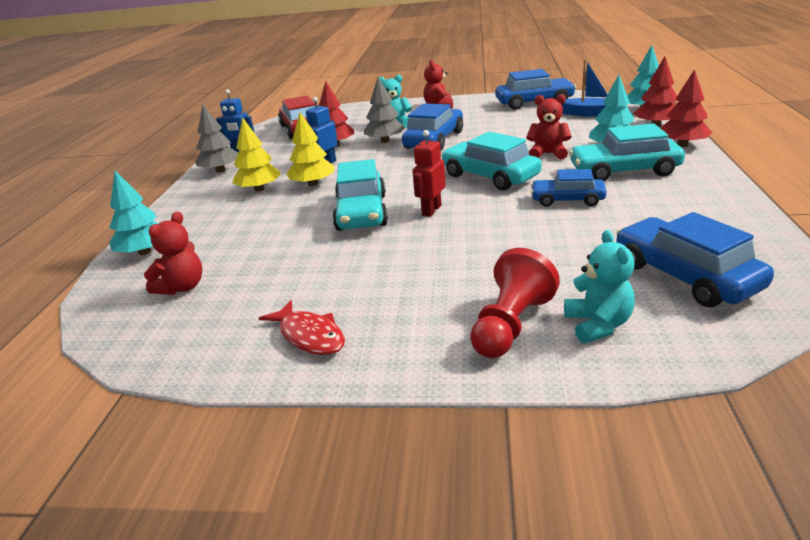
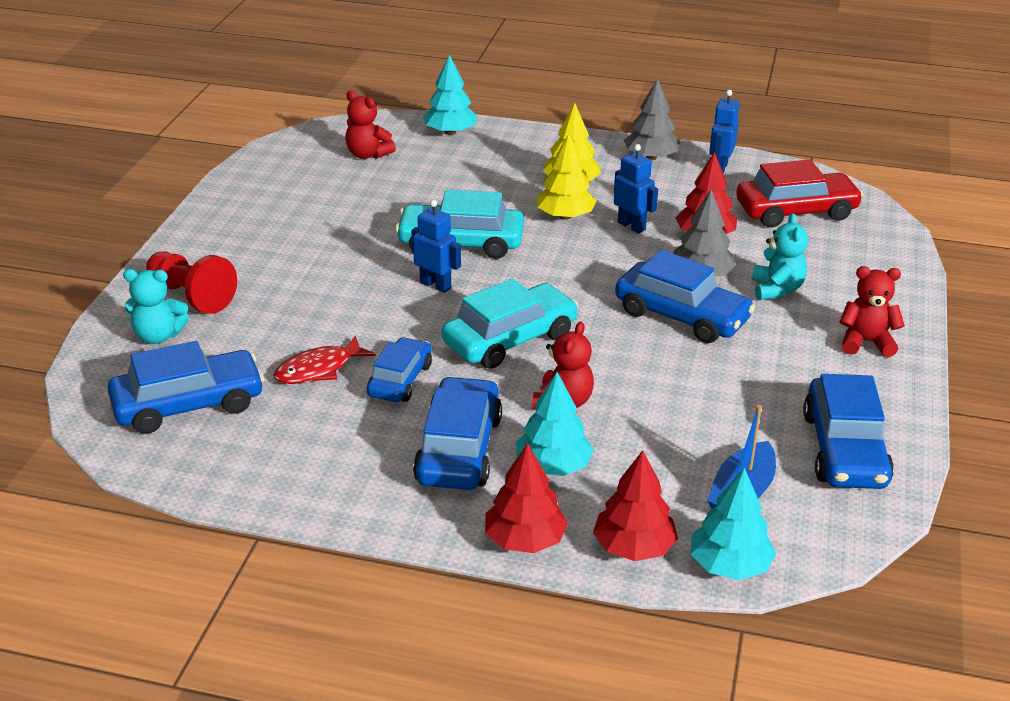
camera: 95 degrees right, 5 degrees up
(309, 336) = (249, 209): red fish -> red fish (318, 369)
(431, 210) = (436, 285): red robot -> blue robot
(624, 171) = (459, 449): turquoise car -> blue car

